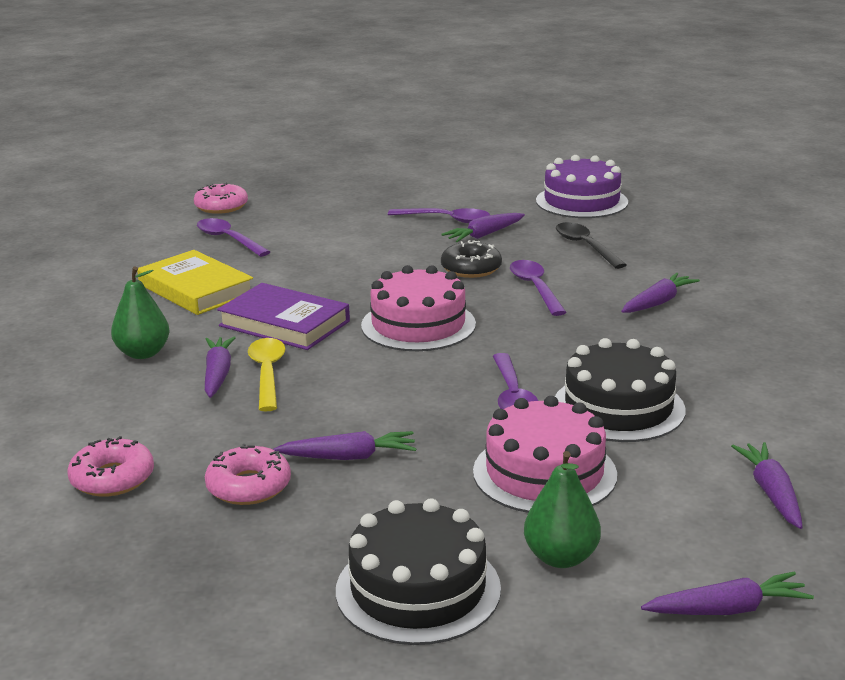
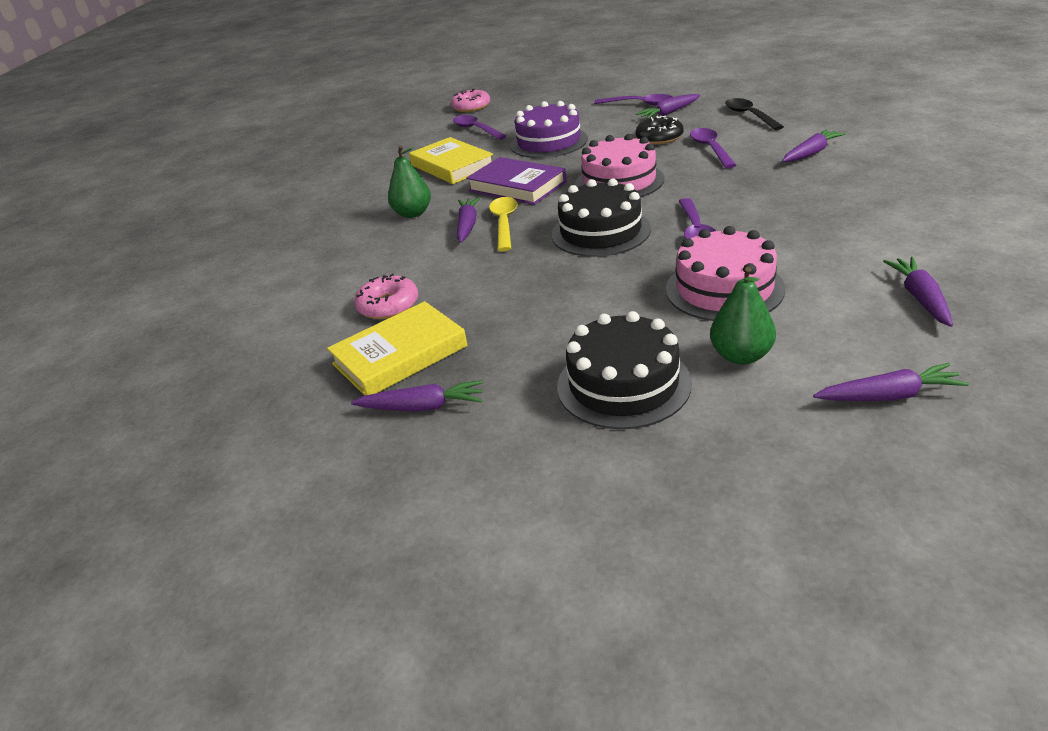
camera: 10 degrees right, 10 degrees up
(130, 545) = (400, 355): none -> yellow book
(249, 486) = (490, 308): pink donut -> none
(349, 457) = (567, 282): purple carrot -> purple carrot (422, 407)
(581, 201) = (744, 83): purple cake -> purple cake (549, 142)
(618, 407) = (783, 235): black cake -> black cake (600, 232)

